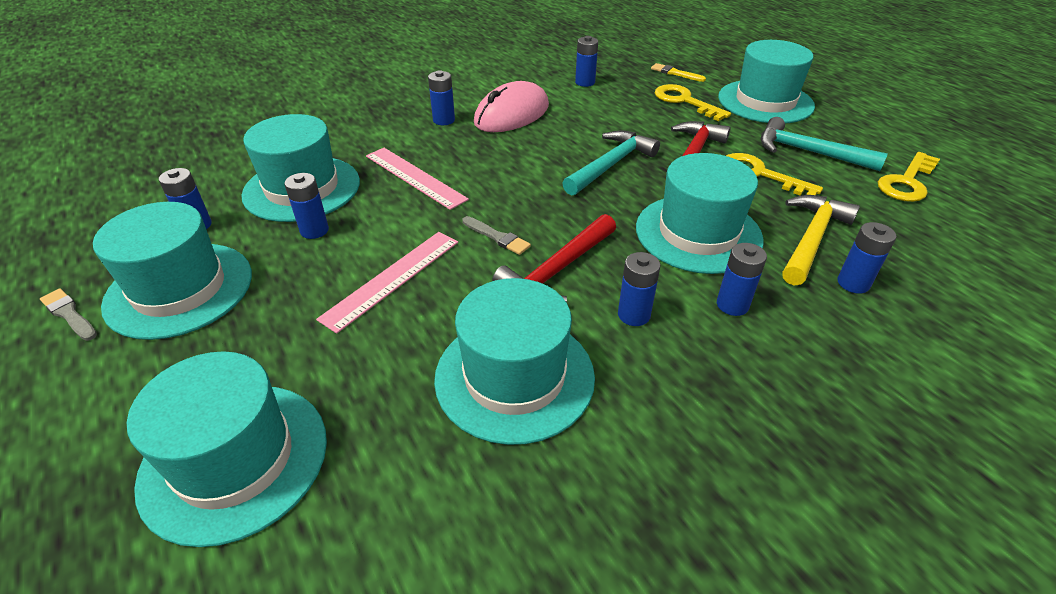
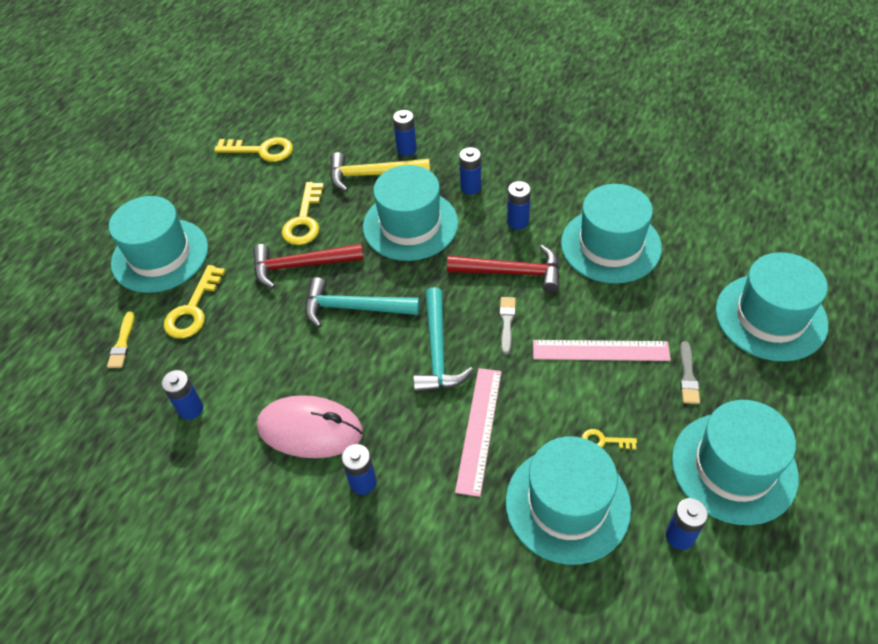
camera: 120 degrees left, 10 degrees up
(69, 314) = (820, 513): grey brush -> grey brush (688, 376)
(314, 230) = (604, 441): blue battery -> yellow key
(809, 152) = (247, 205): turquoise hammer -> turquoise hammer (438, 351)

